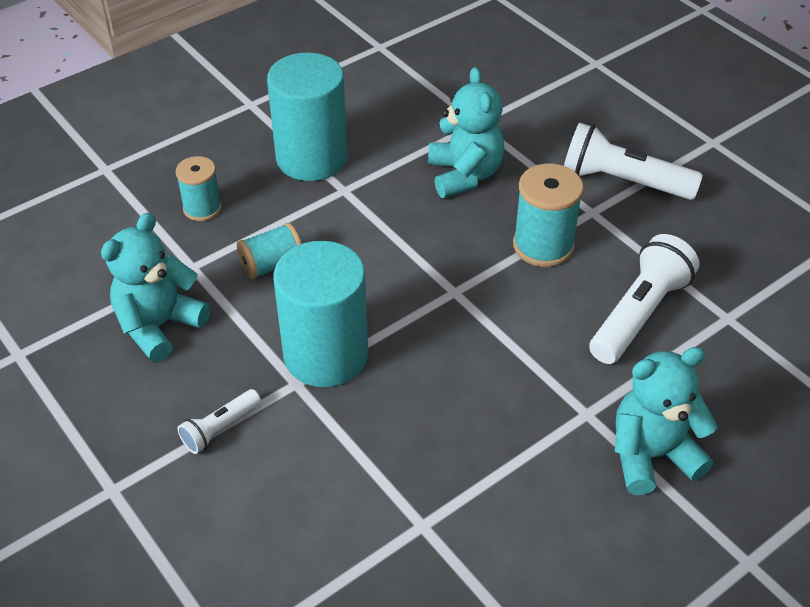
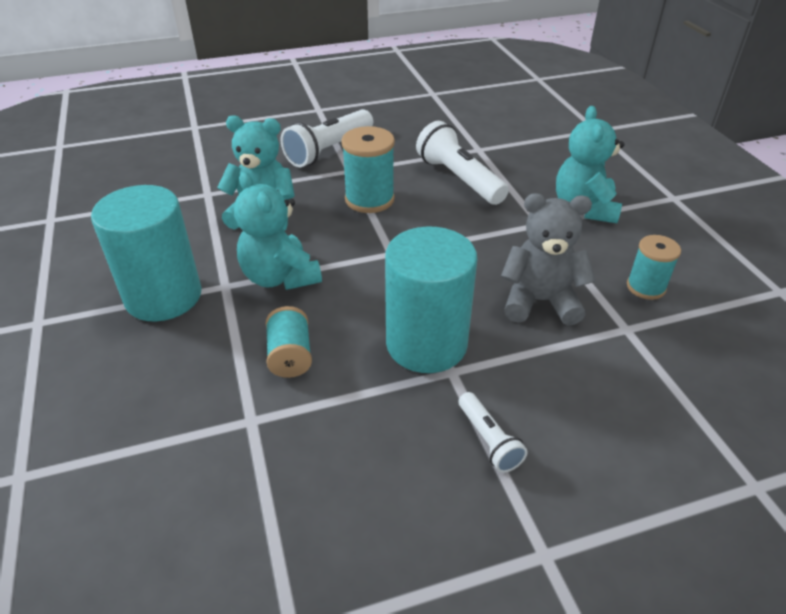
camera: 70 degrees left, 5 degrees down
(159, 326) = (324, 467): turquoise teddy bear -> turquoise teddy bear (280, 277)
(202, 208) = (167, 394): turquoise spool -> turquoise spool (645, 287)
(433, 436) = (540, 301): none -> grey teddy bear

